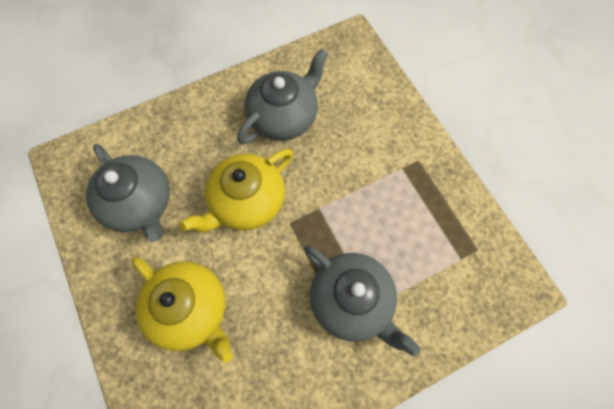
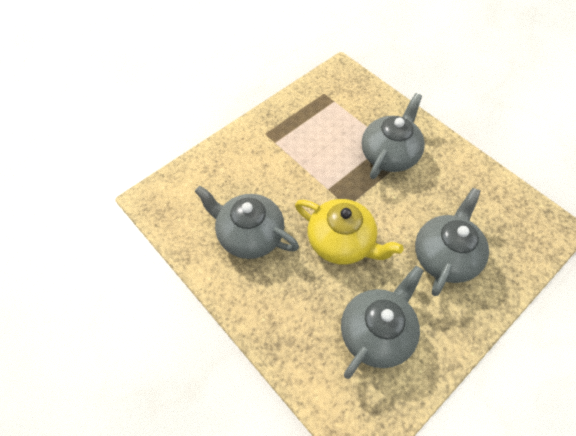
camera: 105 degrees left, 10 degrees down
(190, 309) = (445, 256): yellow teapot -> grey teapot

